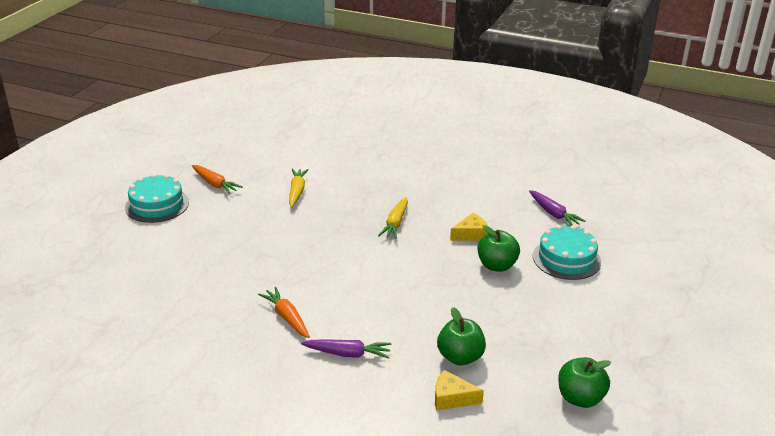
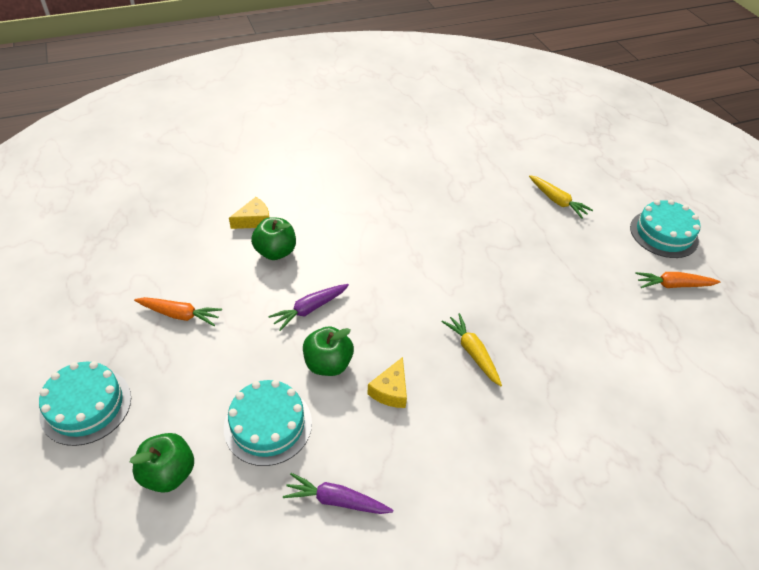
camera: 135 degrees right, 15 degrees up
(287, 317) = (426, 208): orange carrot -> orange carrot (180, 315)
(297, 191) = (605, 328): yellow carrot -> yellow carrot (557, 201)
(348, 354) = (354, 209): purple carrot -> purple carrot (309, 309)
(580, 398) = (161, 272): green apple -> green apple (168, 473)
(692, 331) = (86, 406): none -> turquoise cake

